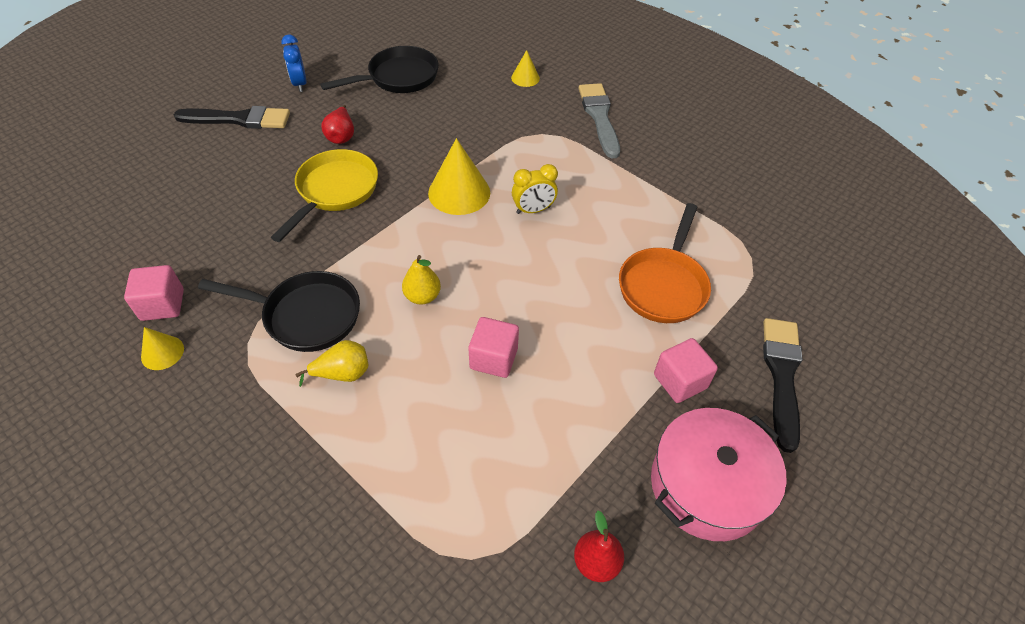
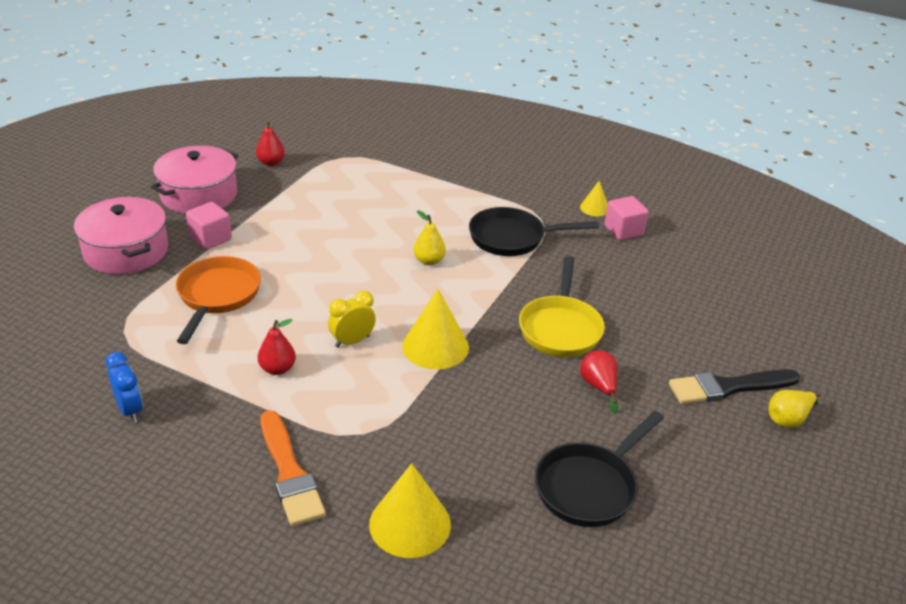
camera: 165 degrees right, 15 degrees down
(300, 84) = (707, 450): blue clock -> blue clock (130, 410)
(343, 374) = (462, 213): yellow pear -> yellow pear (788, 419)
(493, 358) = (357, 233): pink cube -> none
(525, 78) = (410, 524): yellow cone -> yellow cone, size x1.85
(599, 117) = (289, 472): grey brush -> orange brush
(604, 194) = (277, 369): none -> red pear
(782, 376) = (126, 251): black brush -> pink pot

